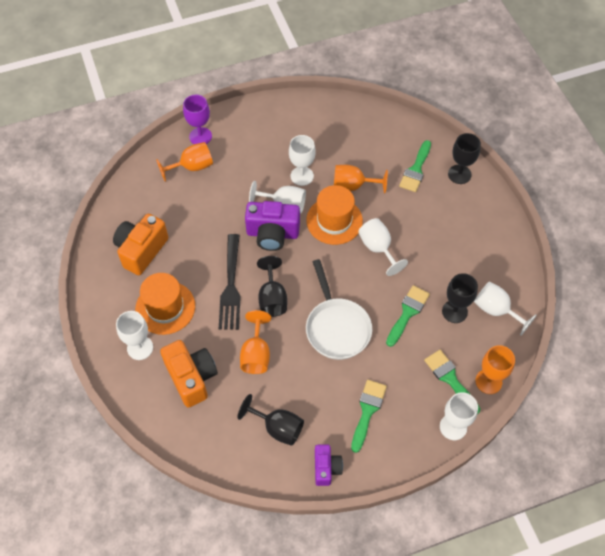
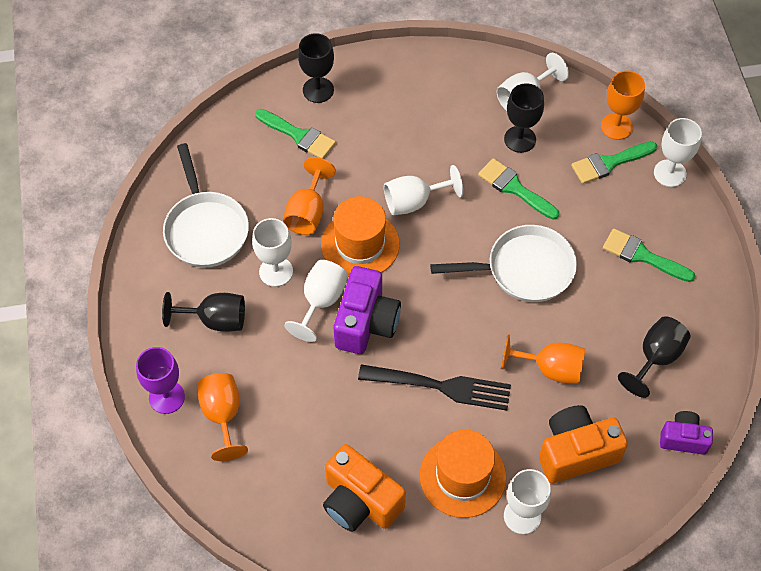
camera: 80 degrees left, 0 degrees up
(272, 298) = (469, 337): black goblet -> black goblet (215, 320)
(326, 132) = (205, 229): none -> white pan
(326, 468) = (712, 312): purple camera -> purple camera (683, 438)

